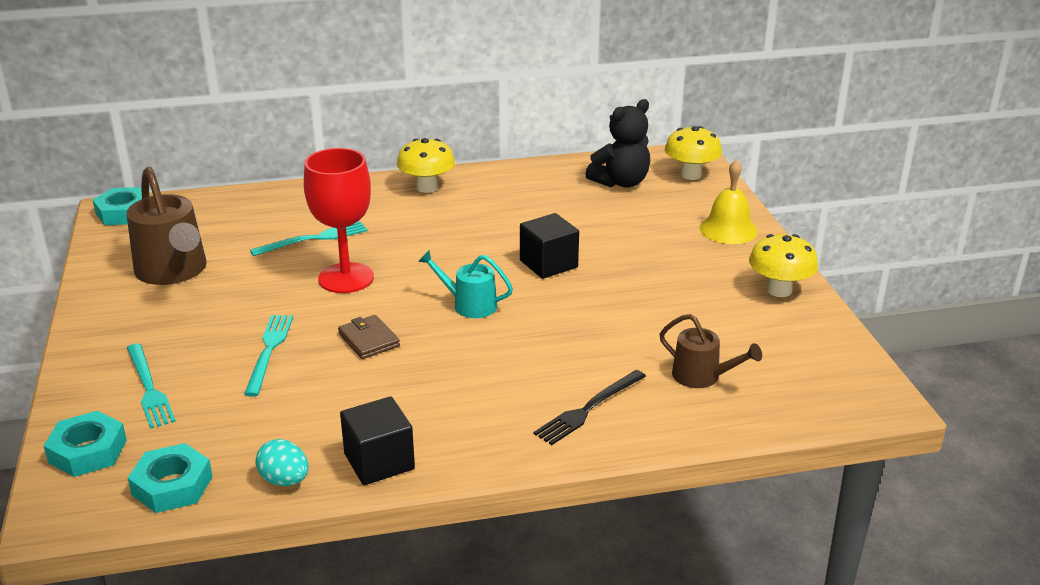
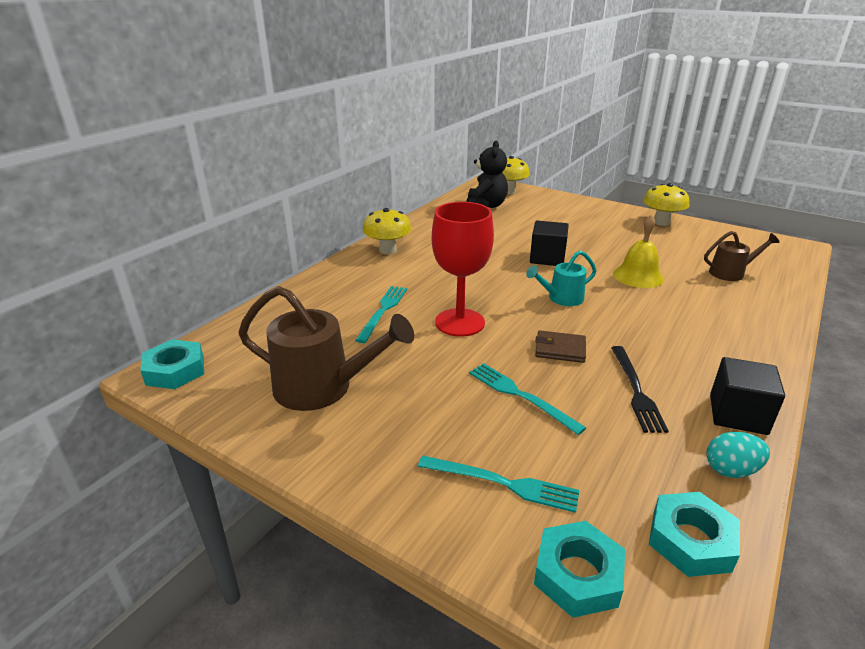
camera: 45 degrees left, 0 degrees up
(588, 409) = (736, 315): black fork -> black fork (636, 390)
(728, 229) = (581, 207): yellow bell -> yellow bell (638, 276)

